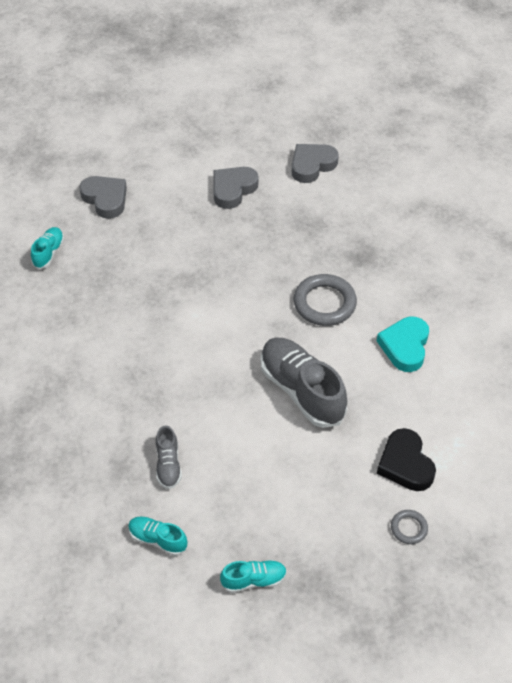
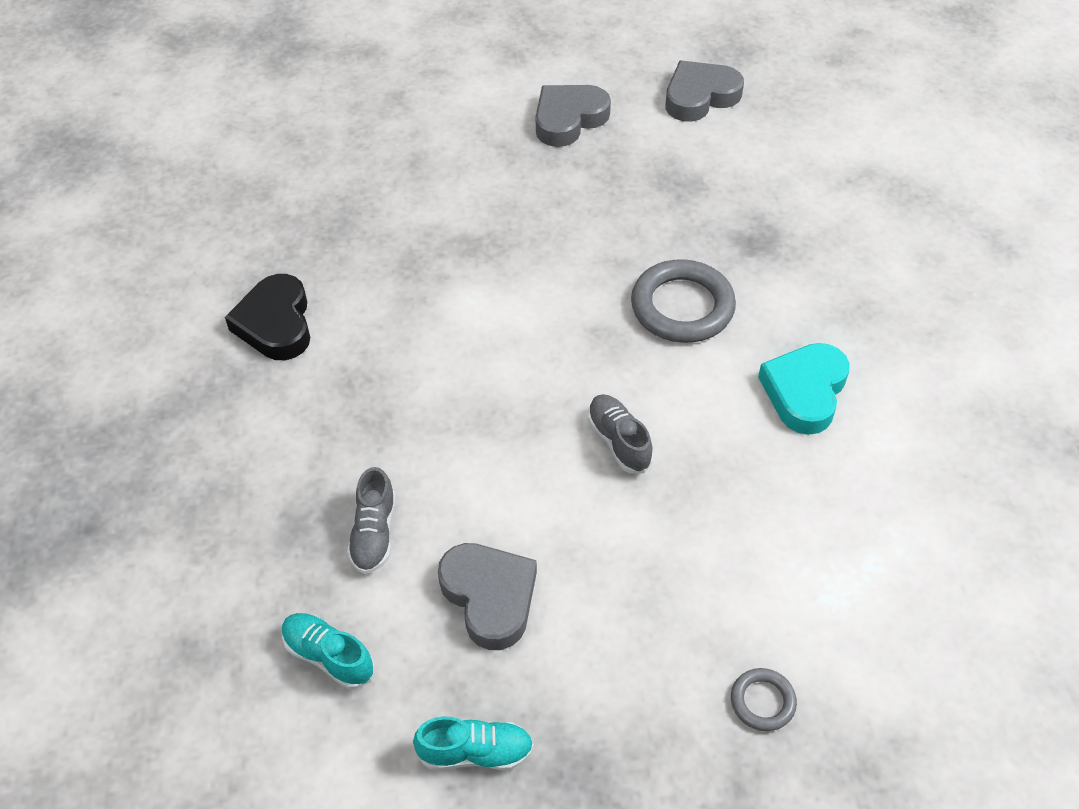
camera: 10 degrees right, 0 degrees up
(49, 253) = (265, 182): turquoise shoe -> none
(105, 199) = (369, 113): grey heart -> grey heart (489, 597)
(301, 390) = (619, 441): grey shoe -> grey shoe, size x0.50
(405, 464) = (774, 588): black heart -> black heart (276, 324)

